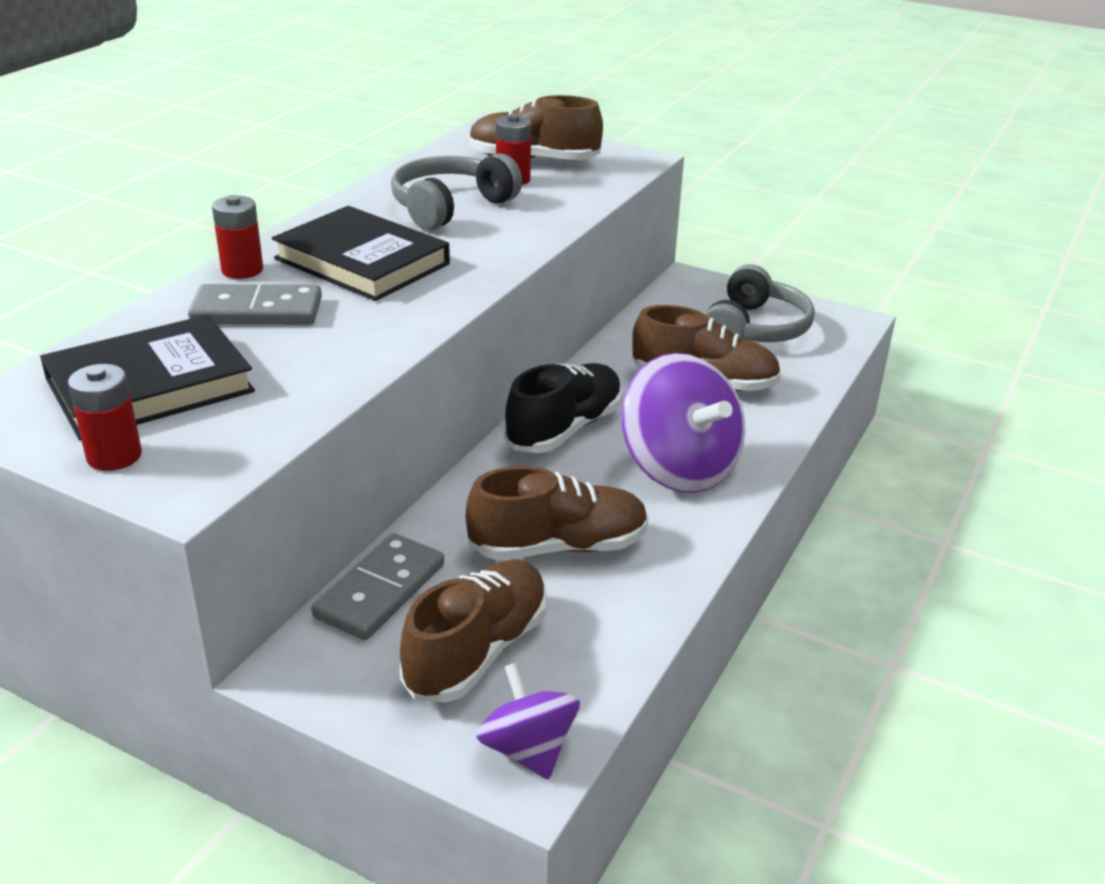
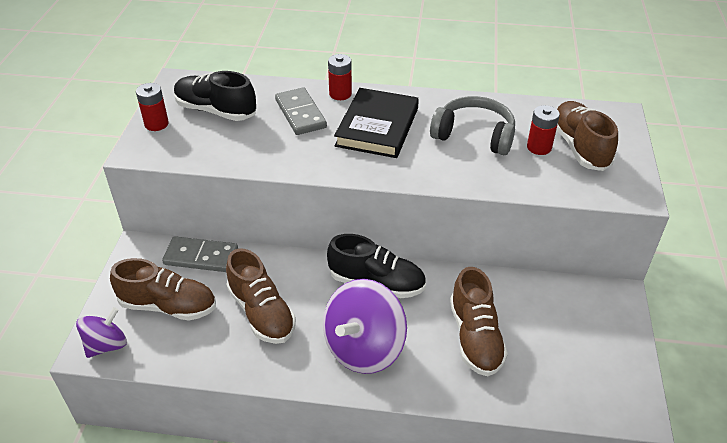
camera: 70 degrees right, 10 degrees up
(150, 385) = (216, 111): black book -> black shoe
(754, 328) = (573, 350): grey headphones -> none

